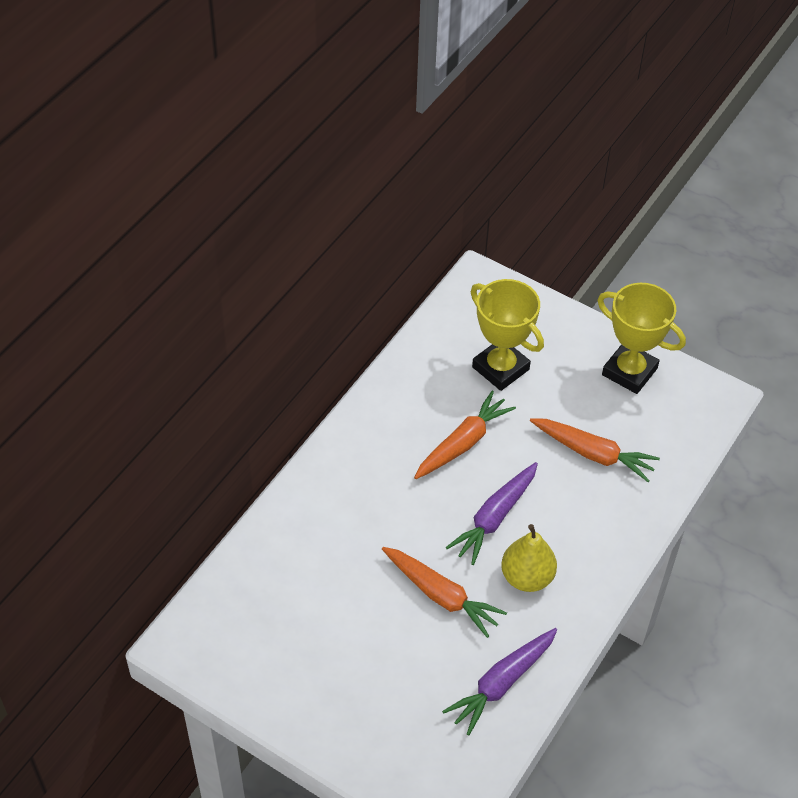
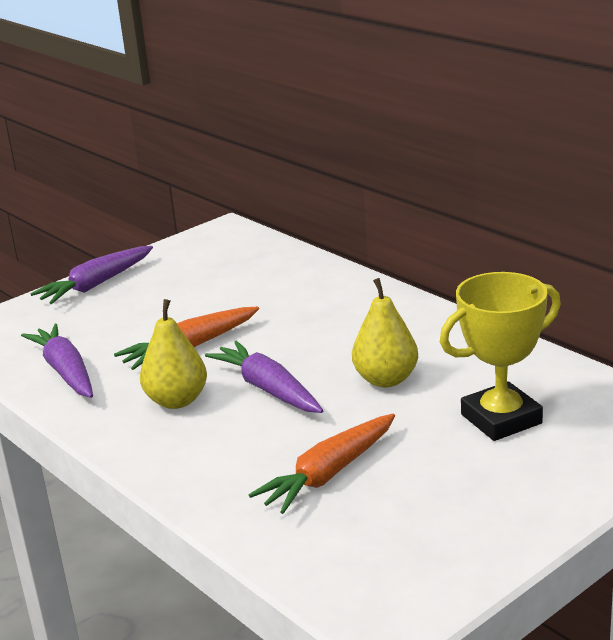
camera: 110 degrees right, 25 degrees down
(328, 728) = (96, 285): none -> purple carrot
(463, 443) = (386, 379): orange carrot -> yellow pear
(629, 372) = (468, 532): yellow trophy -> none

